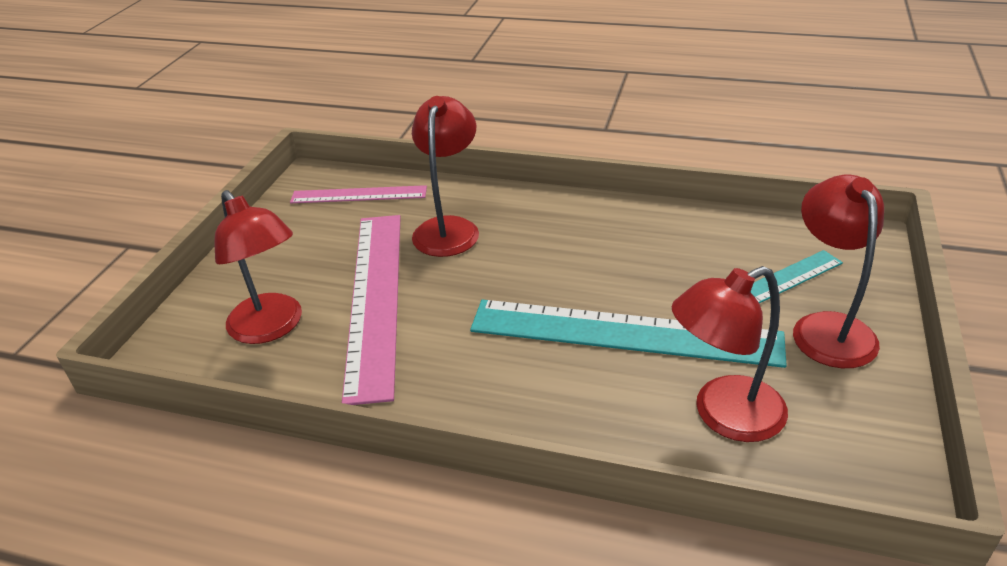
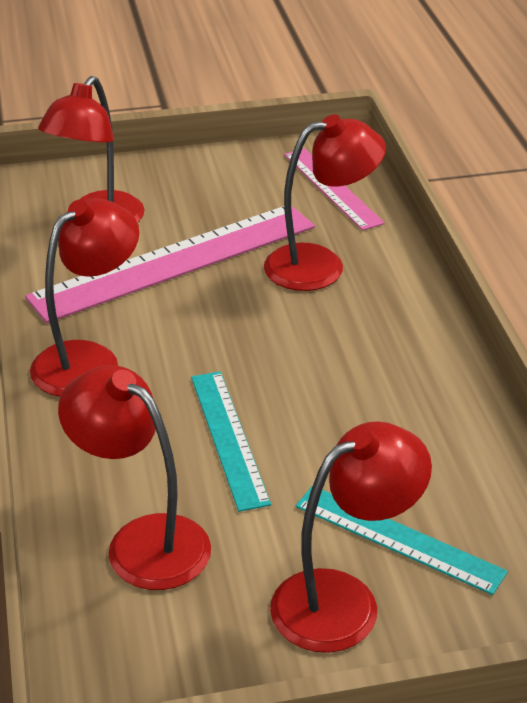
camera: 60 degrees right, 0 degrees up
(469, 386) = (89, 360): none -> red lamp
(624, 333) = (228, 438): turquoise ruler -> turquoise ruler, size x0.56

